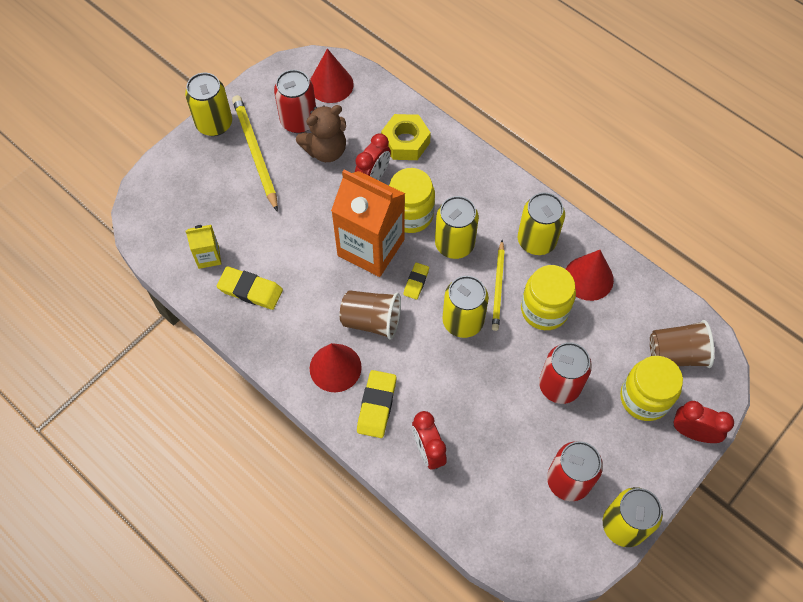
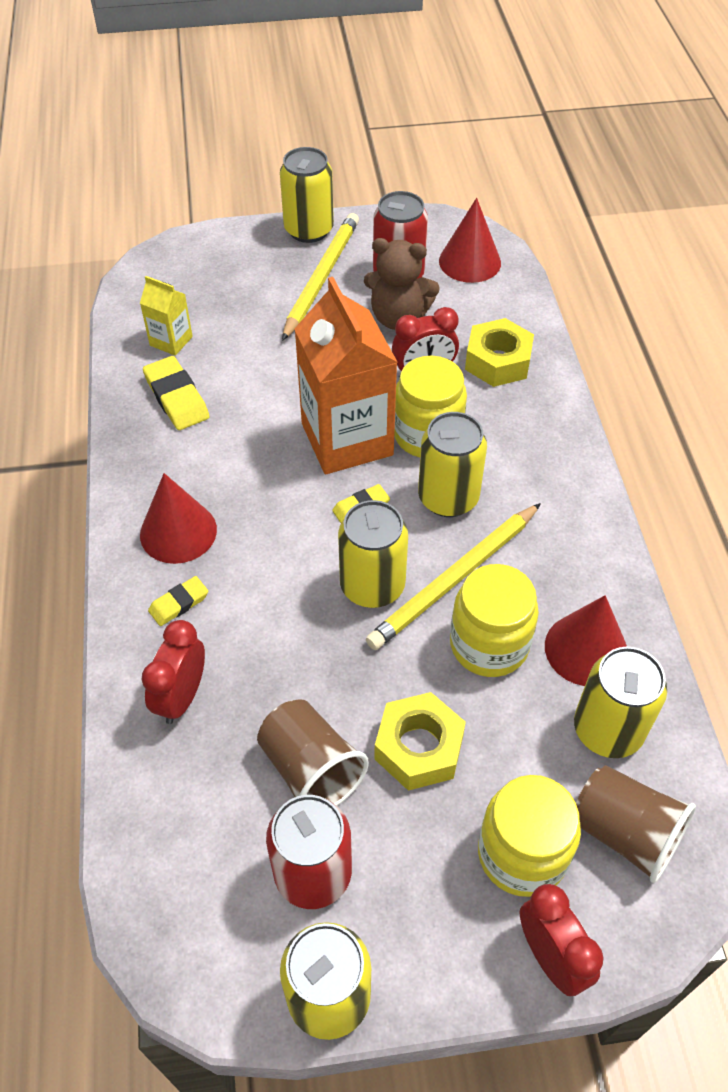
camera: 40 degrees right, 10 degrees down
(371, 320) = (268, 512): brown cup -> brown cup (311, 769)
(376, 405) = (179, 603): yellow eraser -> yellow eraser, size x0.60
(498, 287) = (455, 579): yellow pencil -> yellow pencil, size x1.53
(536, 240) = (557, 561): yellow can -> yellow can (607, 730)
(559, 385) = (419, 747): red can -> yellow nut

